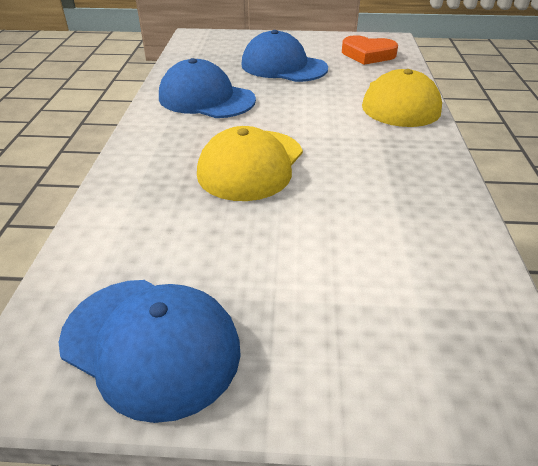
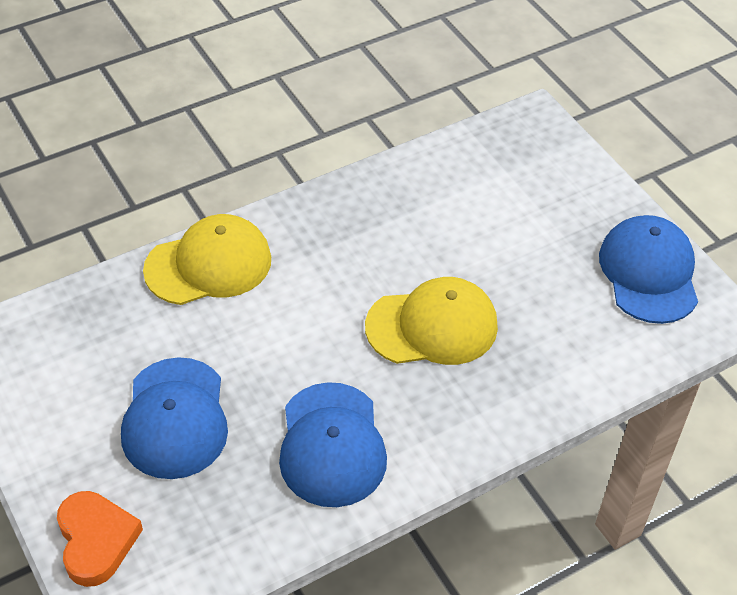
camera: 125 degrees left, 10 degrees up
(368, 54) = (68, 345): orange heart -> orange heart (96, 540)

